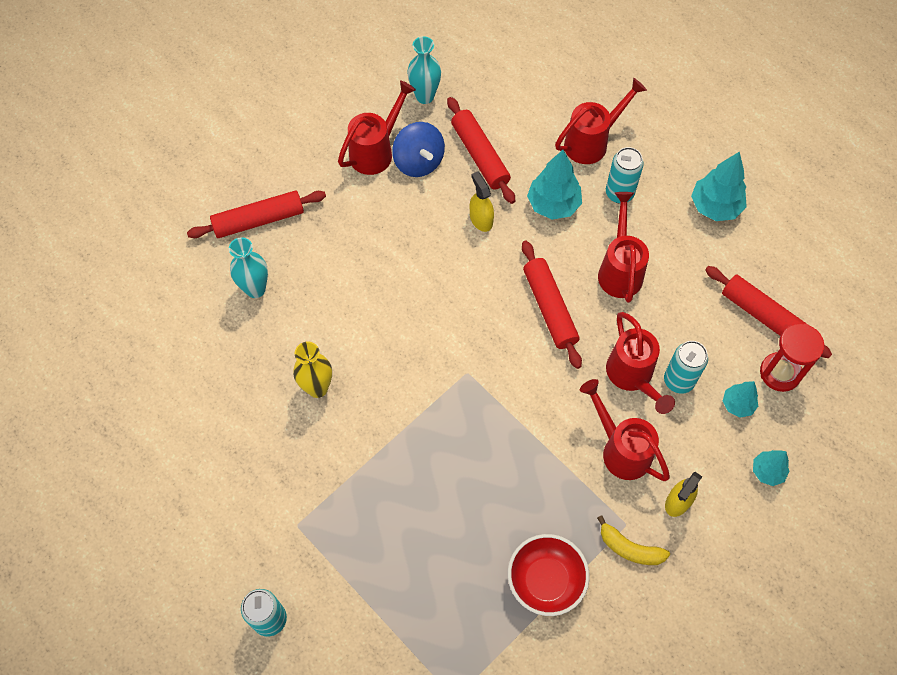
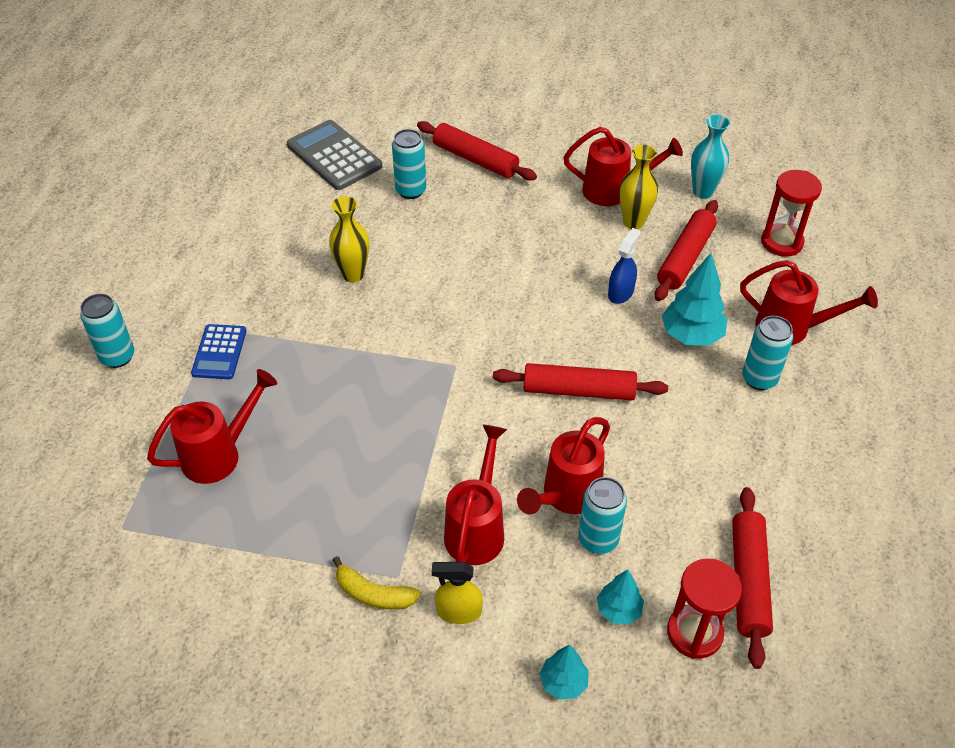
camera: 55 degrees right, 15 degrees down
(162, 321) = (334, 156): none -> grey calculator
(255, 289) = (410, 190): turquoise vase -> turquoise can
(326, 535) = (219, 352): none -> blue calculator
(418, 162) = (633, 222): blue spinning top -> yellow vase
(481, 219) = (621, 293): yellow spray bottle -> blue spray bottle
(512, 87) = (781, 242): none -> red hourglass
(545, 580) = (287, 538): red bowl -> none
(549, 308) = (578, 390): red rolling pin -> red rolling pin turned 60 degrees clockwise
(619, 270) = (674, 423): red watering can -> red watering can (219, 454)
(629, 548) = (373, 594): yellow banana -> yellow banana turned 60 degrees counterclockwise
(715, 207) = (832, 466): turquoise tree -> none

